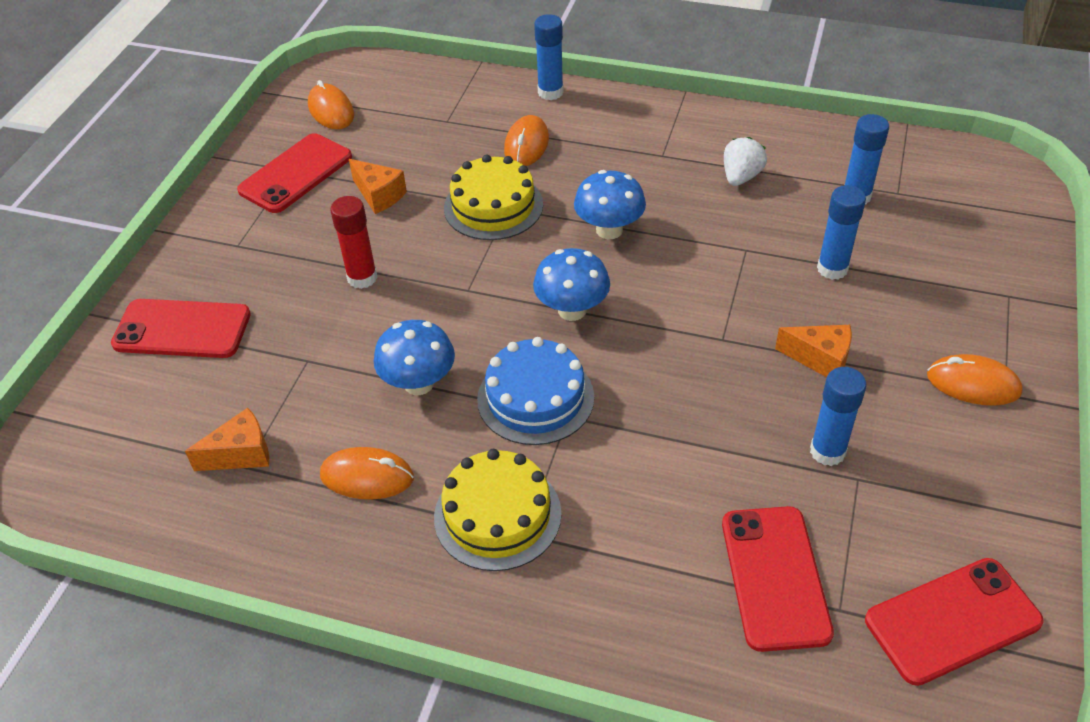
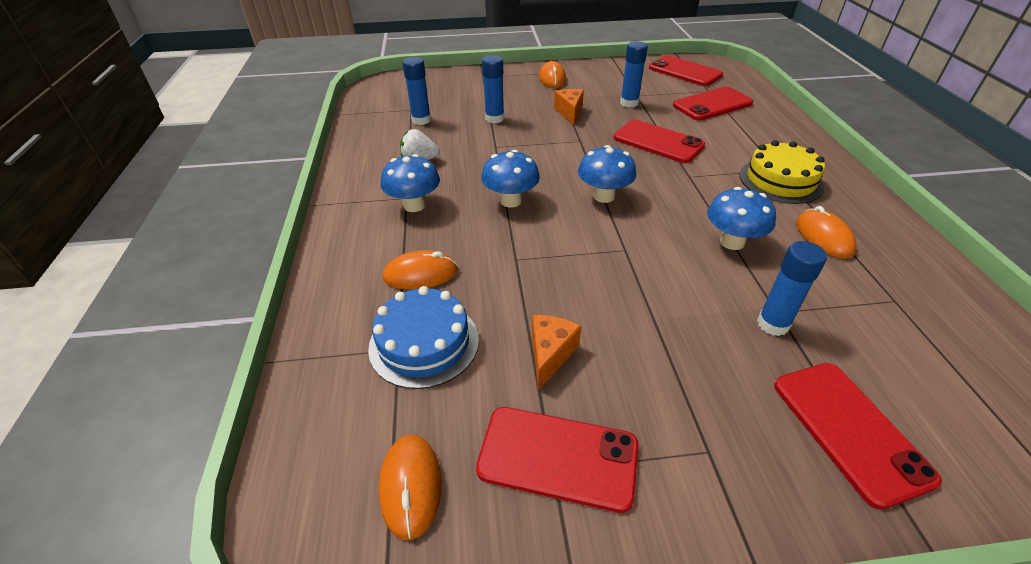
camera: 115 degrees left, 5 degrees down
(241, 454) = (891, 308): orange cheese -> none
(331, 111) = (411, 486): orange mouse -> orange mouse turned 45 degrees counterclockwise
(362, 278) = (665, 317): red glue stick -> none
(493, 206) = (519, 267): yellow cake -> none
(535, 398) = (689, 190): blue cake -> blue cake (424, 343)
(550, 92) = (325, 284): blue glue stick -> blue glue stick (772, 324)
(642, 158) = (414, 205): none -> blue mushroom
(675, 426) = (658, 142): none -> red phone

